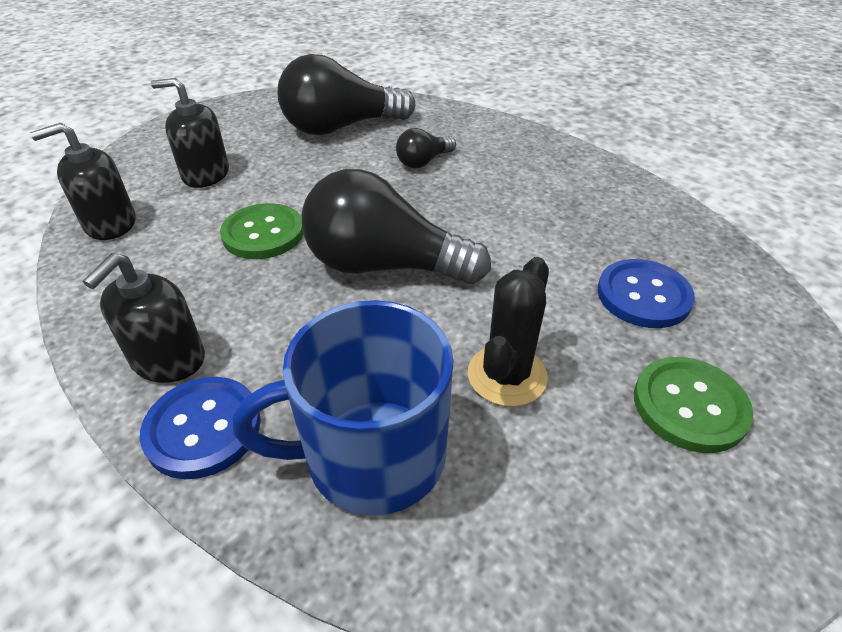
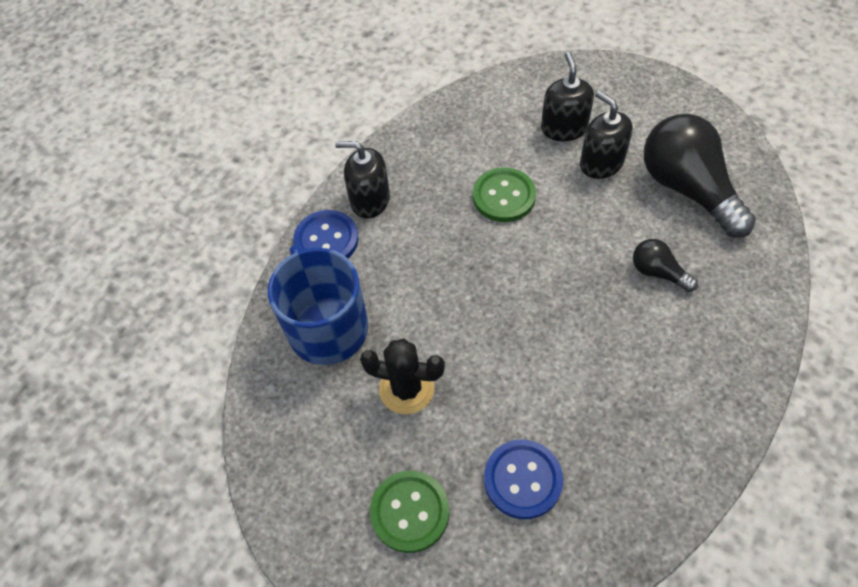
camera: 80 degrees right, 15 degrees up
(110, 224) = (480, 106): black soap dispenser -> black soap dispenser (601, 163)
(384, 266) = (494, 285): black light bulb -> none

